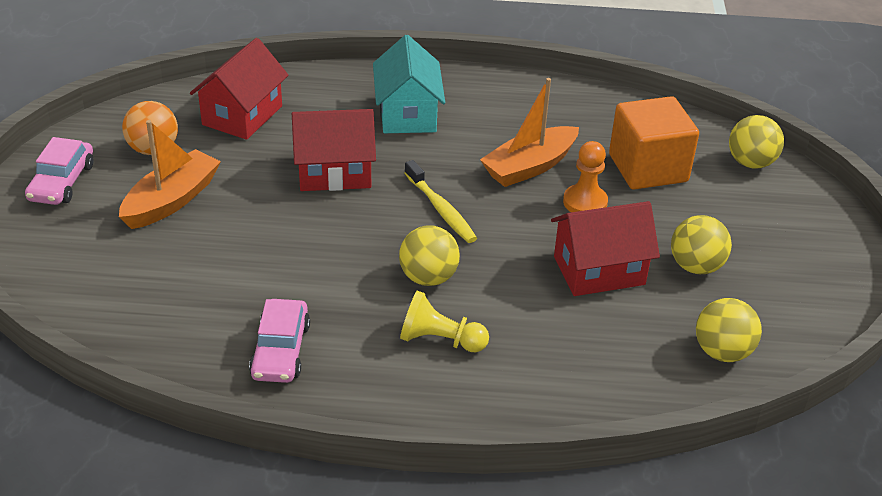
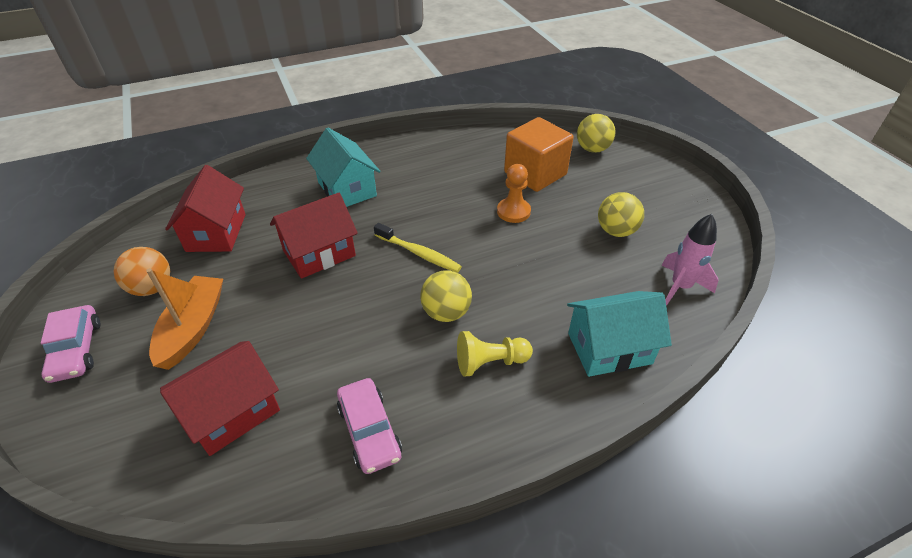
camera: 25 degrees left, 5 degrees up
(529, 167) = (459, 199): orange boat -> none
(581, 377) = (609, 348): none -> turquoise house
(599, 270) = (559, 258): red house -> red house (232, 412)
(722, 352) = (680, 287): yellow ball -> pink rocket

